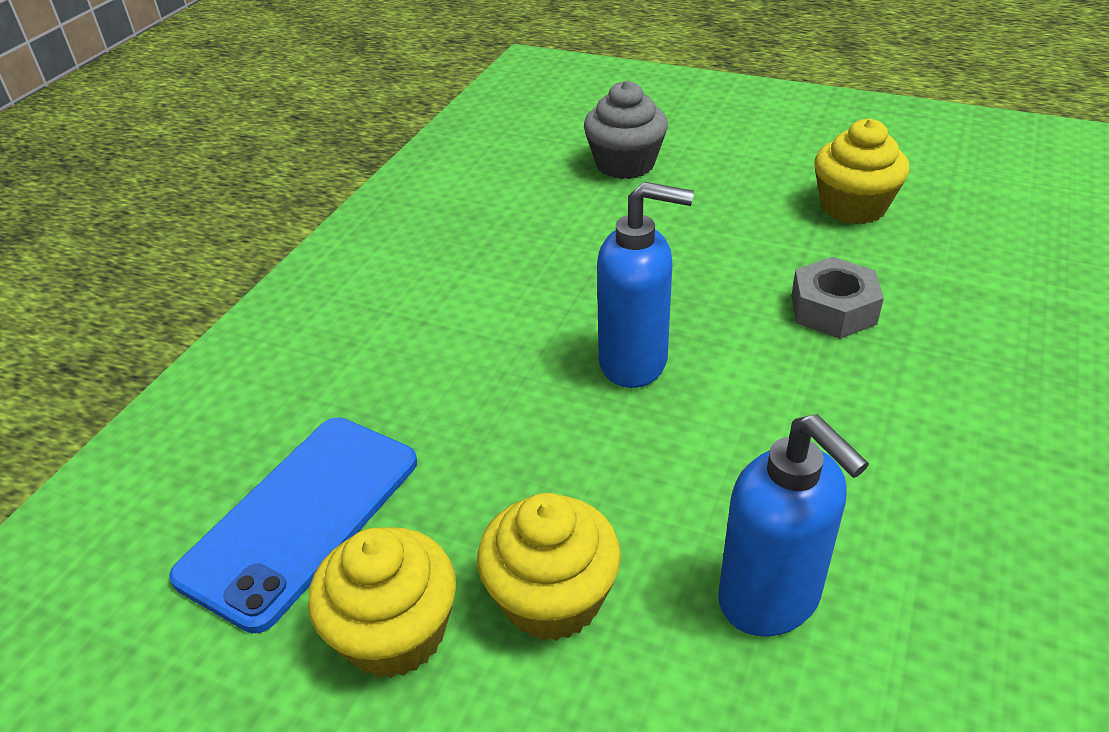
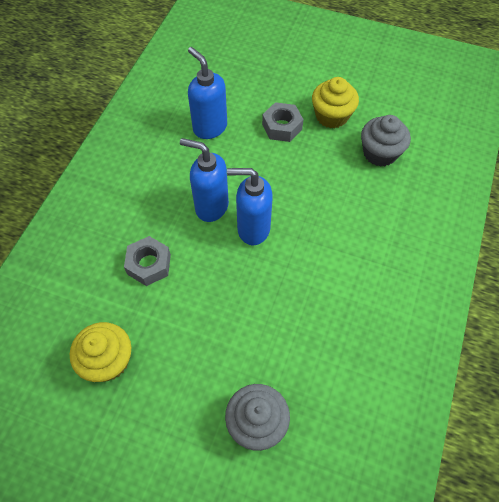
camera: 175 degrees right, 20 degrees up
(301, 517) = (380, 153): blue phone -> grey cupcake
(552, 598) = (282, 127): yellow cupcake -> grey nut
(729, 401) = (211, 206): none -> blue soap dispenser

